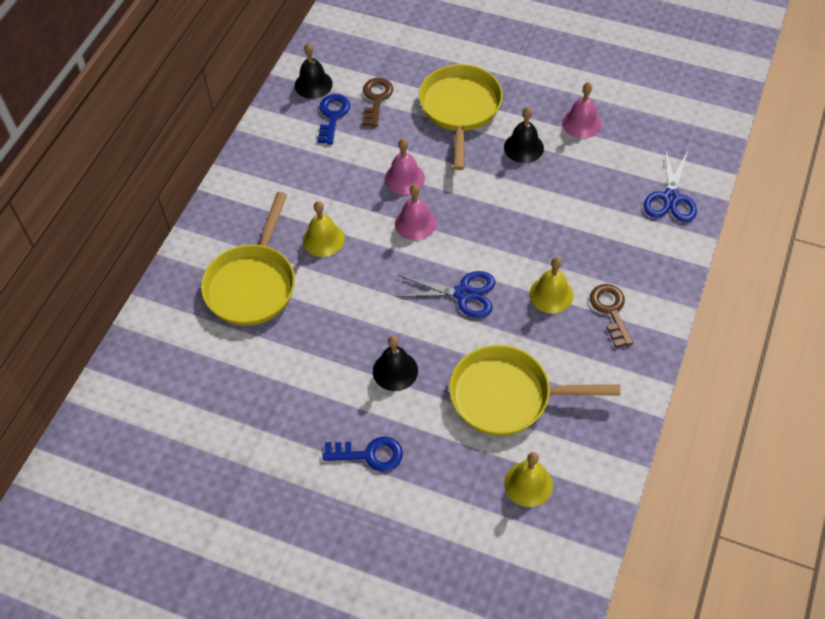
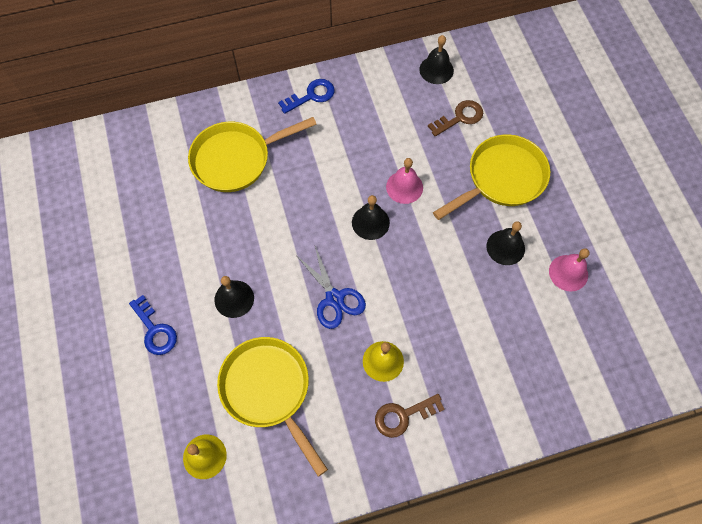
camera: 50 degrees right, 10 degrees up
(323, 239) = (307, 174): yellow bell -> none
(333, 116) = (419, 102): blue key -> blue key (311, 96)
(415, 223) = (370, 222): pink bell -> black bell
(610, 310) = (403, 416): brown key -> brown key turned 150 degrees counterclockwise
(670, 198) = (553, 391): blue scissors -> none

